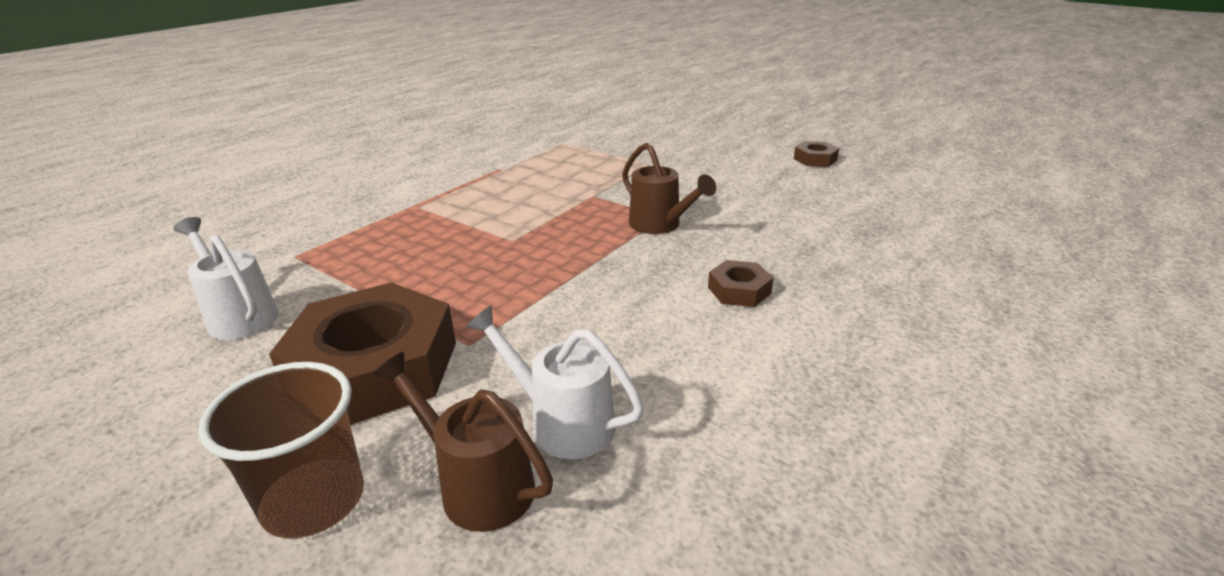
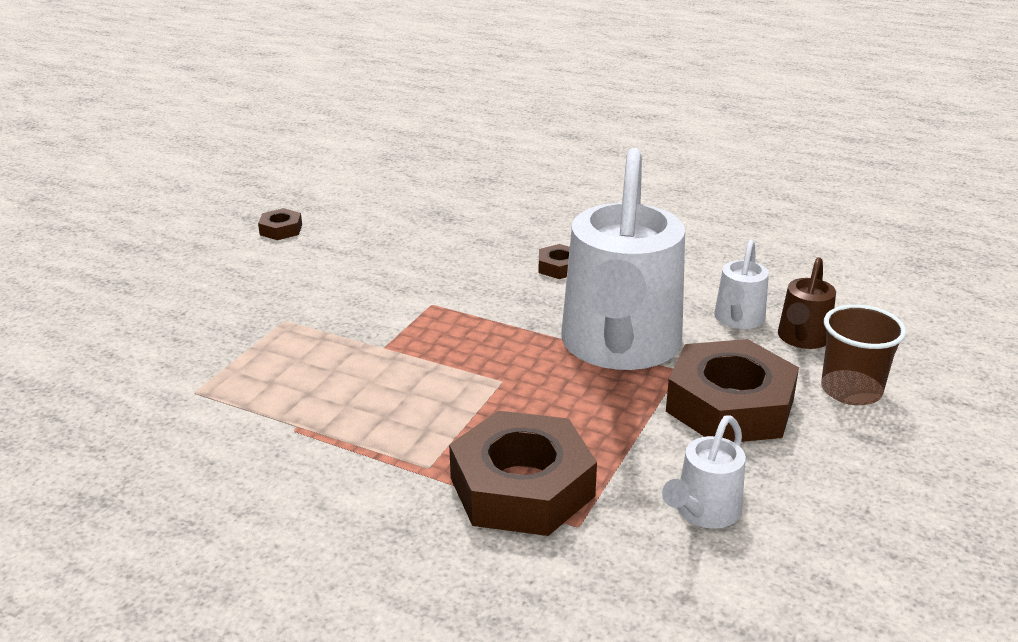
camera: 100 degrees left, 0 degrees up
(361, 238) = (522, 487): none -> brown nut
(537, 308) = (619, 347): none -> white watering can
(660, 225) = (453, 304): brown watering can -> none

